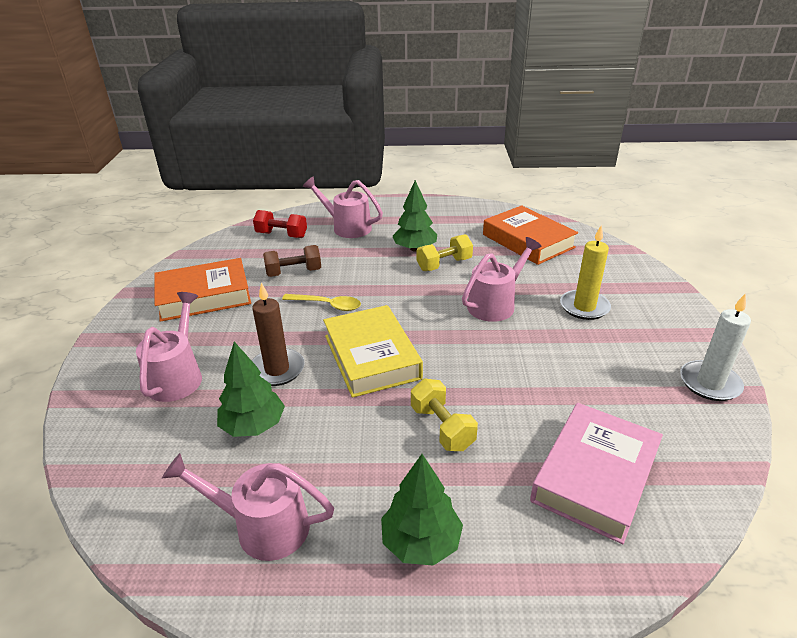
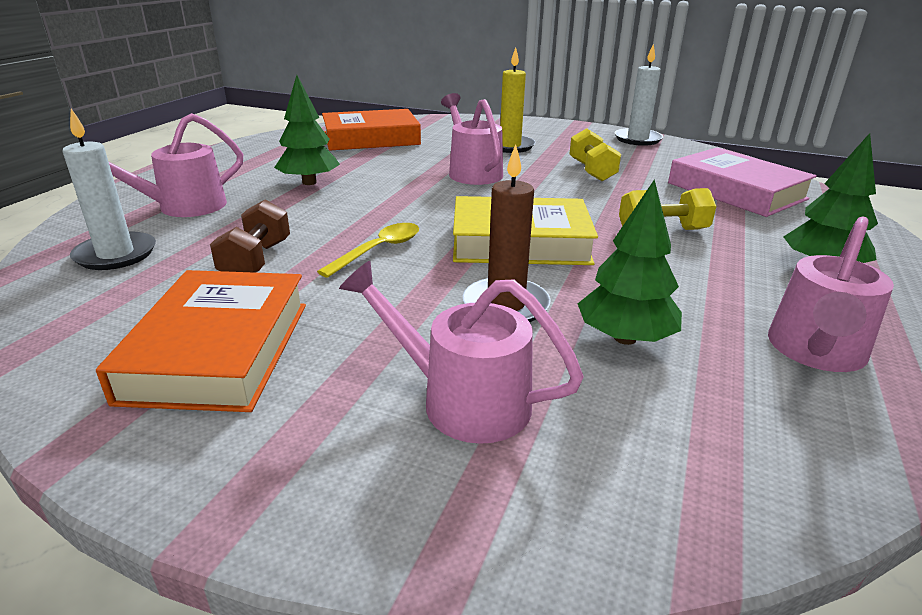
camera: 70 degrees left, 5 degrees down
(281, 235) = (116, 254): red dumbbell -> white candle
(444, 264) = (366, 176): yellow dumbbell -> yellow dumbbell (591, 171)

